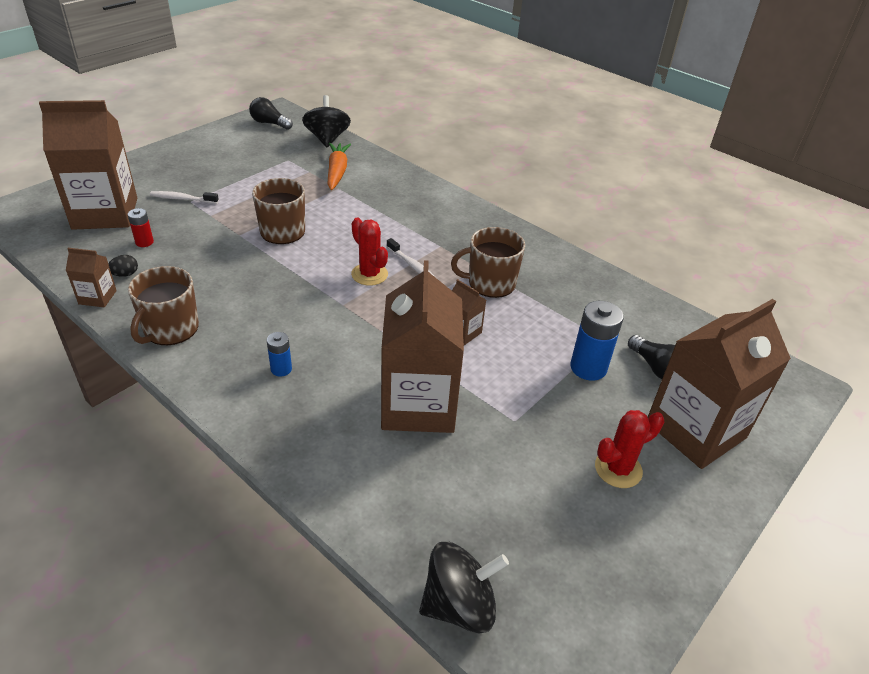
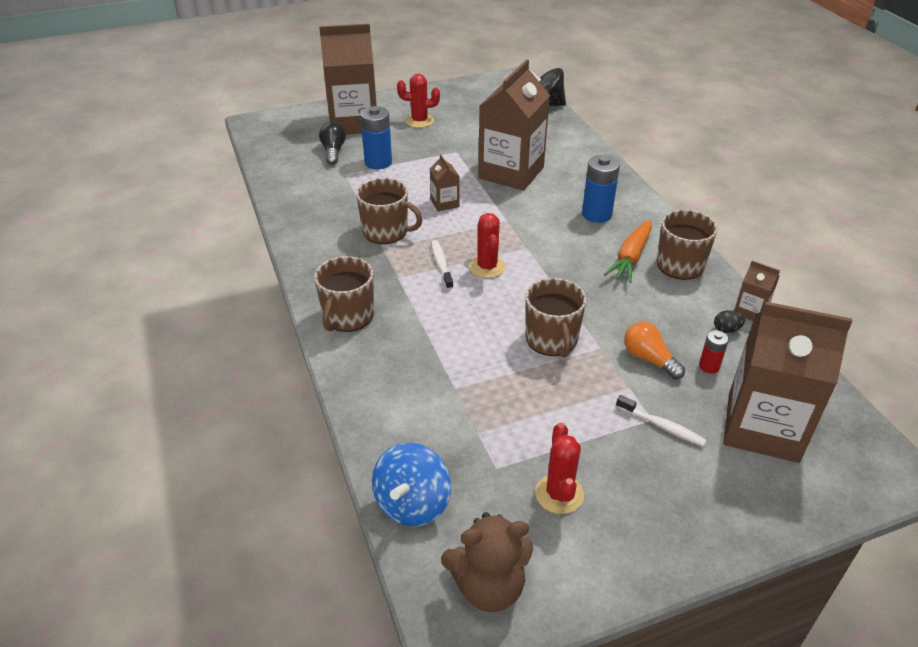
camera: 150 degrees left, 0 degrees up
(196, 236) = (649, 359): none -> orange light bulb
(245, 157) = (559, 494): none -> red cactus
(269, 123) = (488, 586): black light bulb -> brown teddy bear
(281, 369) = (596, 214): blue battery -> blue battery, size x1.82
(327, 139) = (412, 503): black spinning top -> blue spinning top
(337, 172) = (440, 419): orange carrot -> orange carrot (631, 257)
(451, 210) = (348, 316): none -> brown mug

